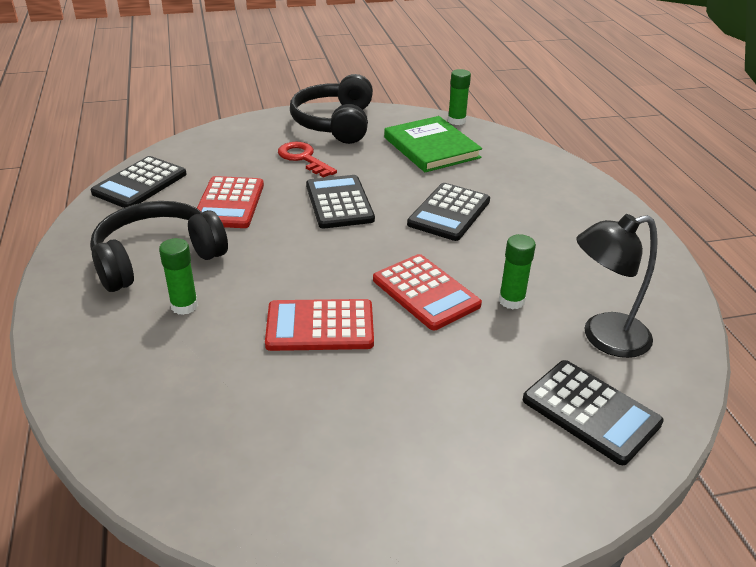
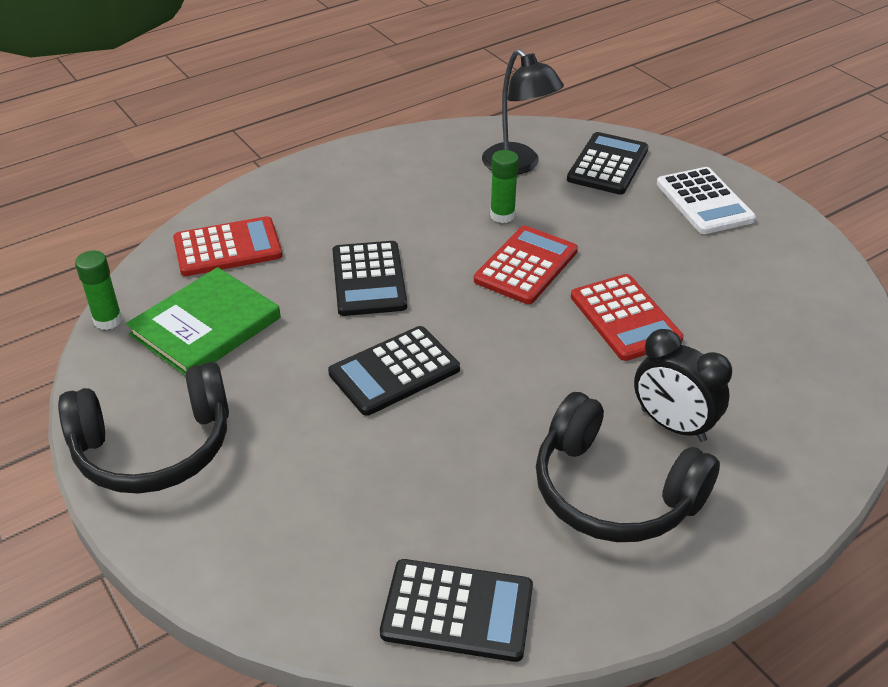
camera: 110 degrees left, 5 degrees up
(184, 306) = (673, 425): green glue stick -> black clock
(229, 203) = (454, 476): red calculator -> red calculator (228, 248)
(303, 158) = (290, 444): red key -> none
(449, 212) = (368, 279): black calculator -> black calculator turned 75 degrees clockwise
(481, 470) = (704, 202): none -> white calculator

